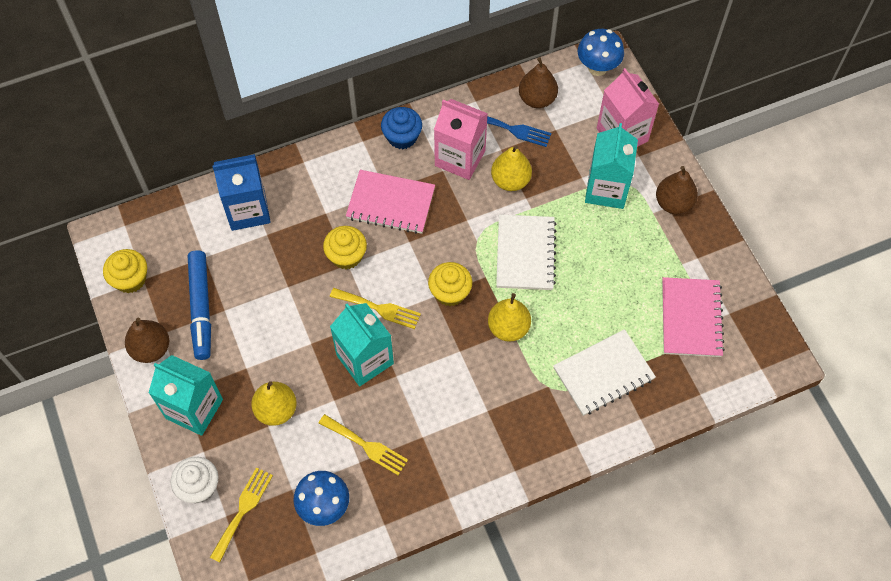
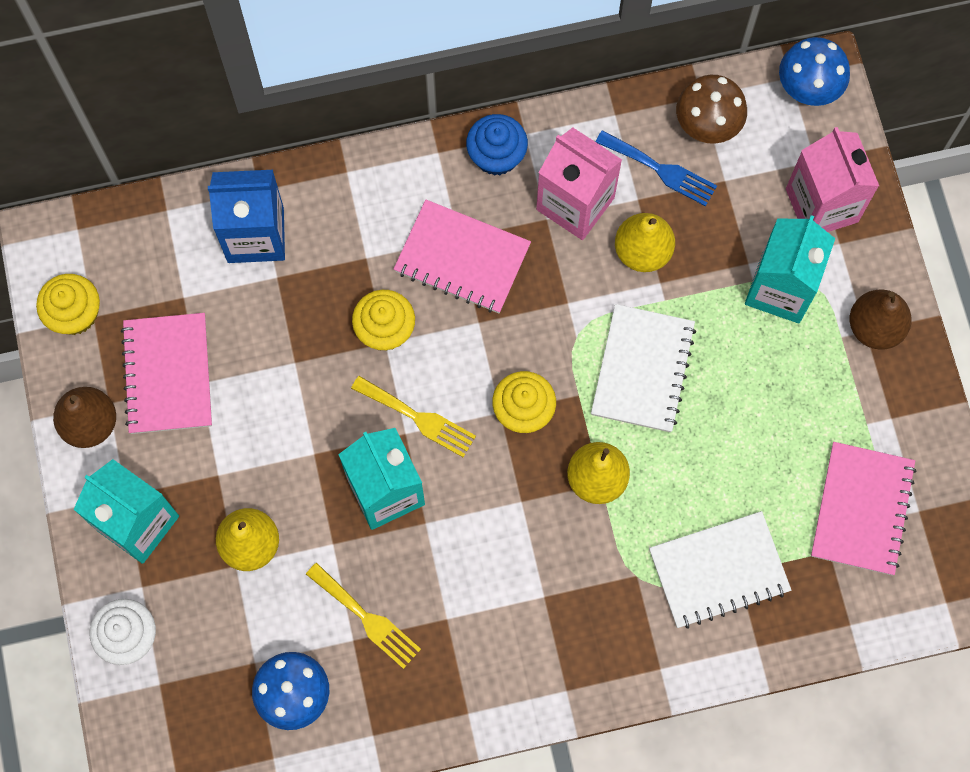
camera: 10 degrees right, 10 degrees up
(201, 308) = (168, 375): blue marker -> pink notebook
(243, 510) = (183, 680): yellow fork -> none
(537, 99) = (707, 126): brown pear -> brown mushroom

